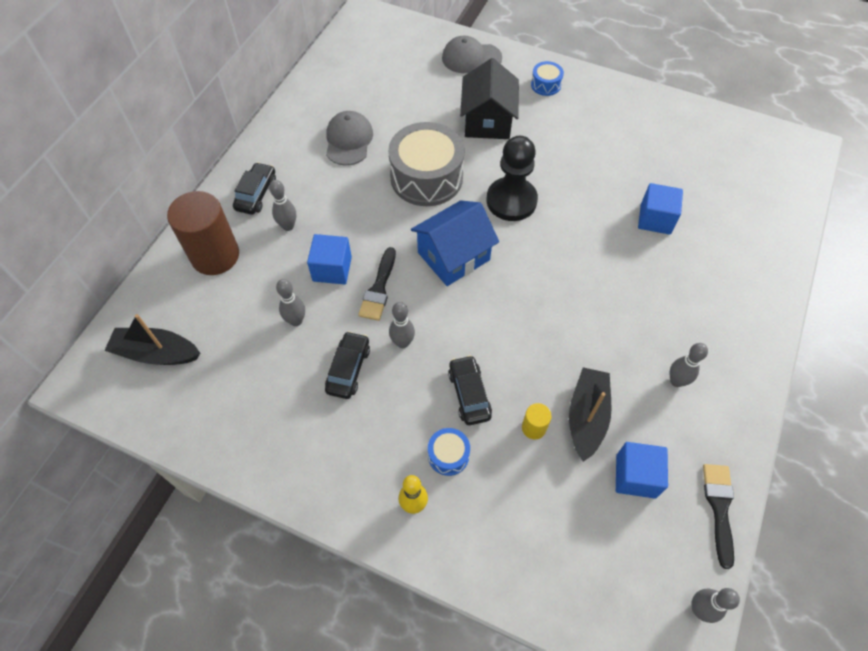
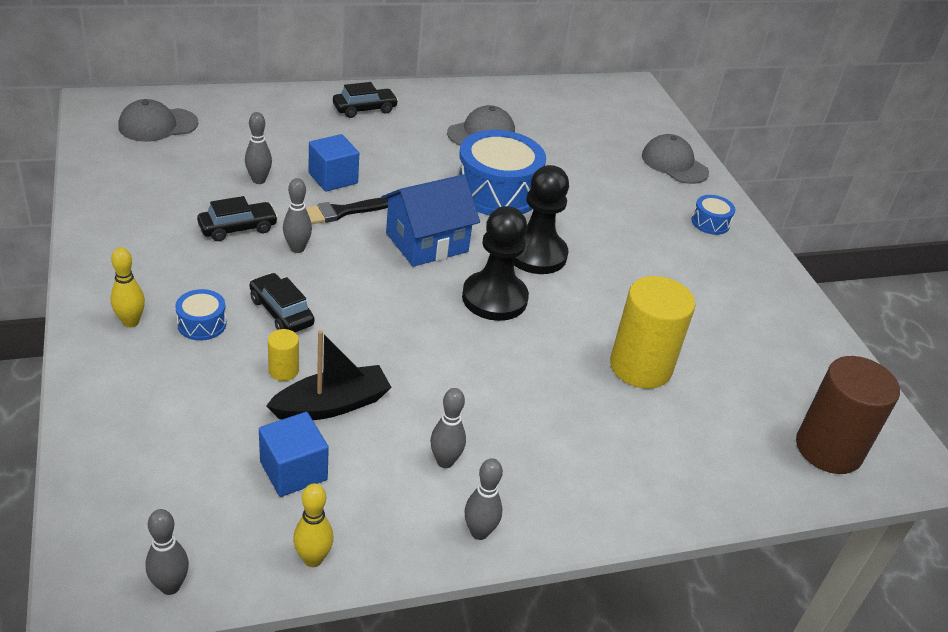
camera: 45 degrees right, 20 degrees down
(156, 353) = (158, 125): black boat -> grey cap
(215, 255) = (279, 114): brown cylinder -> brown cylinder (828, 449)
(288, 226) = (351, 138): grey bowling pin -> grey bowling pin (479, 532)
(426, 177) = (497, 192): grey drum -> blue drum
(453, 256) = (427, 242): blue house -> blue house turned 45 degrees counterclockwise
(469, 394) = (281, 312): black car -> black car turned 75 degrees counterclockwise
(487, 121) = (612, 203): black house -> none
(540, 254) = (494, 298): none -> black pawn
(655, 219) = (640, 367): blue cube -> yellow cylinder
(719, 508) = (313, 559): black brush -> yellow bowling pin

